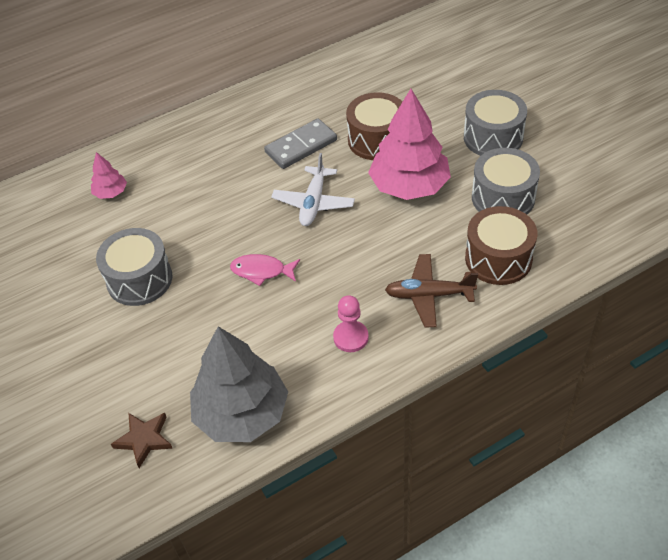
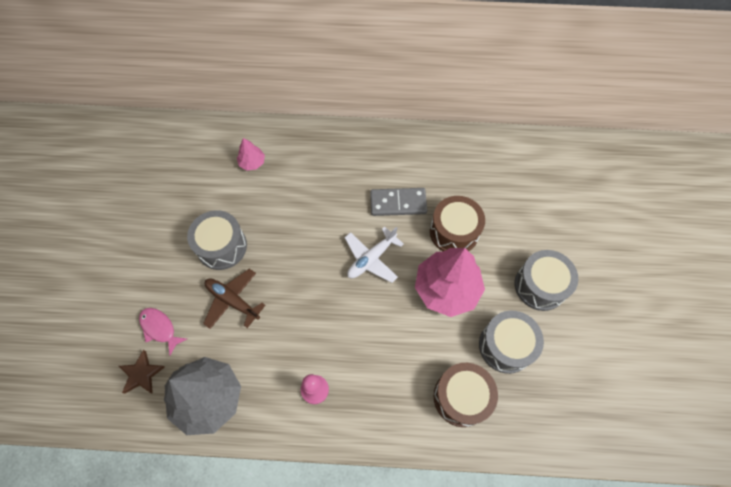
camera: 30 degrees right, 15 degrees up
(262, 271) = (298, 293): pink fish -> pink fish (160, 328)
(429, 295) = (390, 393): brown plane -> brown plane (233, 301)

